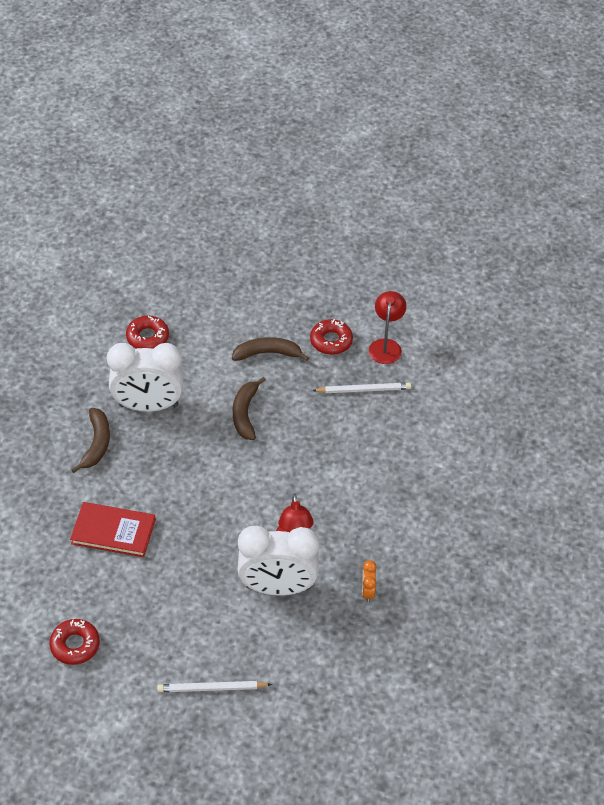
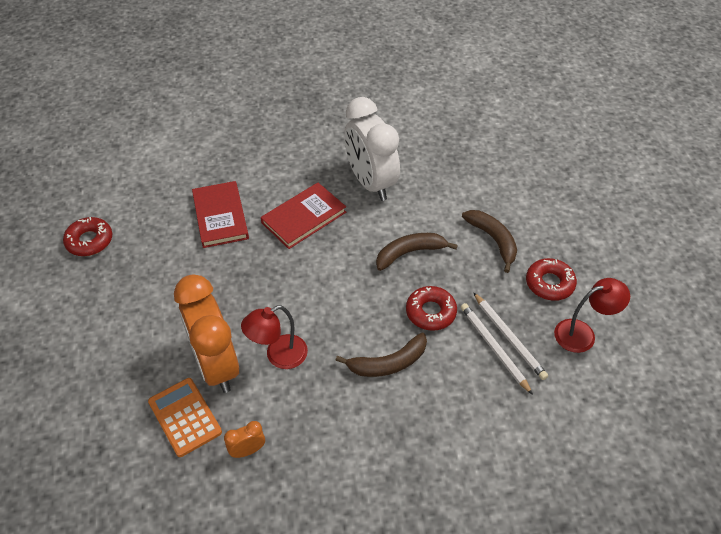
camera: 65 degrees right, 0 degrees up
(96, 443) = (307, 167): brown banana -> brown banana (388, 363)
(147, 337) = (445, 151): red donut -> red donut (430, 312)
(157, 470) = (304, 217): none -> red book
(212, 688) = (76, 359): white pencil -> white pencil (493, 348)
(278, 587) = (216, 365): white clock -> orange clock
(315, 624) = (185, 417): none -> orange calculator

